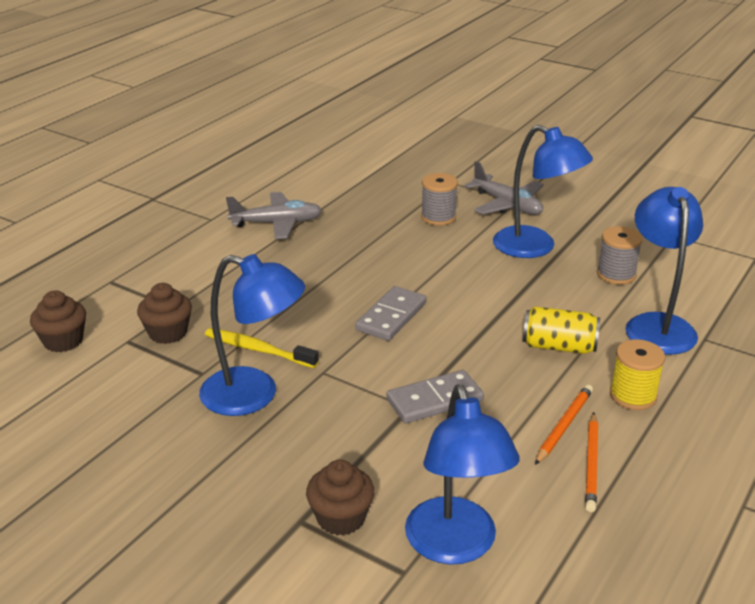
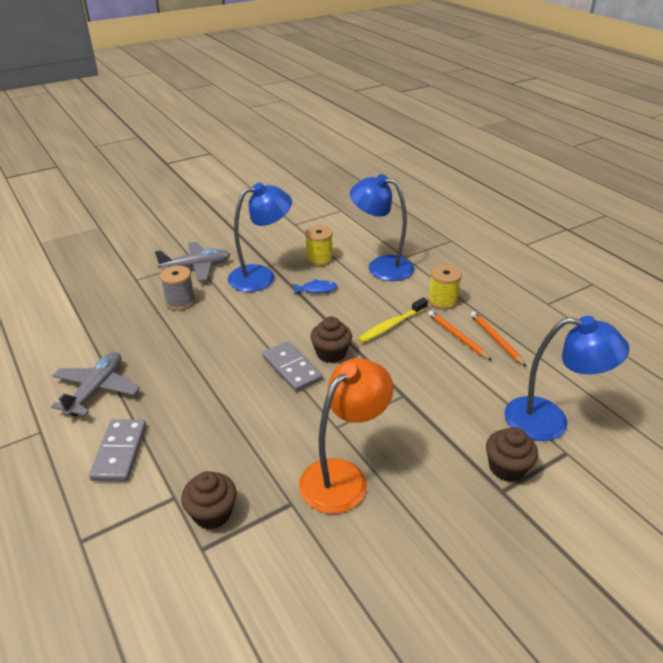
camera: 65 degrees left, 5 degrees up
(63, 341) = (162, 607): brown cupcake -> brown cupcake (331, 353)
(254, 395) = (343, 476): blue lamp -> orange lamp
(258, 350) = (282, 456): yellow toothbrush -> yellow toothbrush (392, 325)
(435, 400) = (403, 381): grey domino -> grey domino (120, 452)
(550, 291) = (316, 289): none -> blue fish
(559, 346) = (378, 309): yellow can -> none
(591, 464) = (496, 340): orange pencil -> orange pencil turned 150 degrees counterclockwise
(616, 274) = (319, 259): grey spool -> yellow spool

